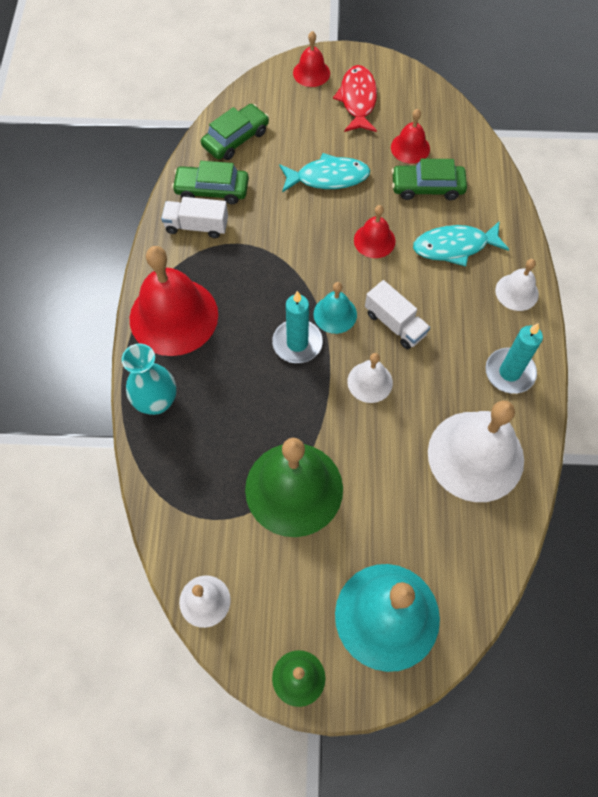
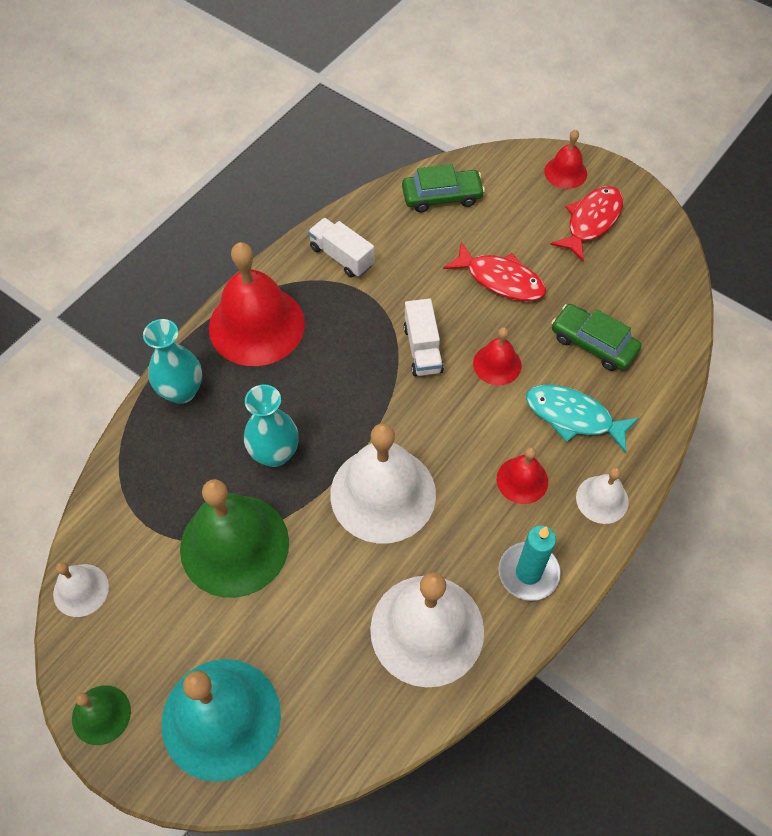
camera: 35 degrees right, 5 degrees down
(212, 190) = (382, 231): green car -> none
(268, 403) = (275, 453): none -> turquoise vase
(297, 343) = (345, 416): turquoise candle -> none
(328, 177) = (500, 279): turquoise fish -> red fish
(335, 314) = (402, 411): turquoise bell -> none
(370, 382) = (383, 494): white bell -> white bell, size x2.03
(395, 324) = (452, 455): white truck -> white truck (422, 349)
(410, 148) = (607, 296): red bell -> red bell (522, 480)

